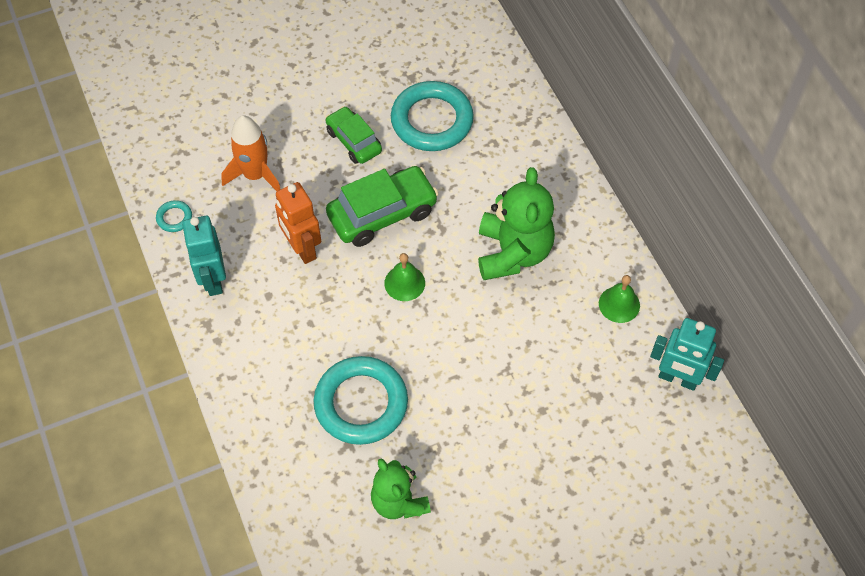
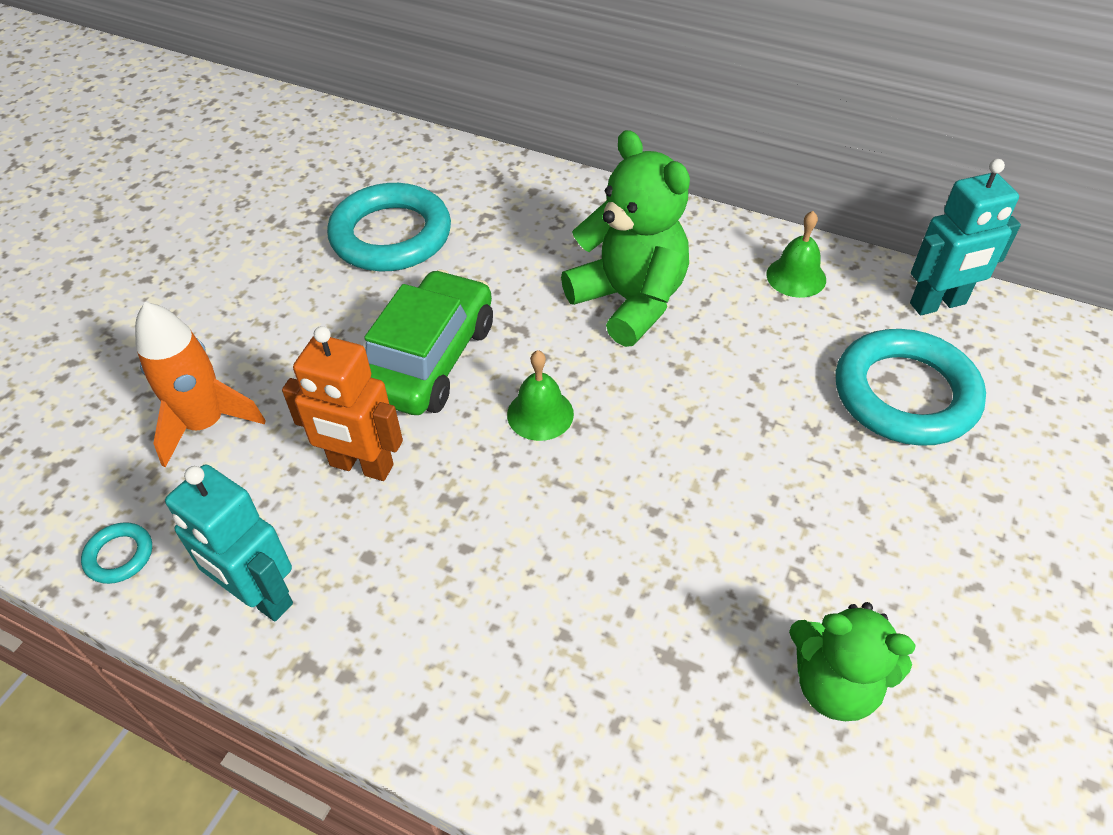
camera: 40 degrees left, 10 degrees down
(354, 141) = (312, 308): green car -> none
(361, 403) = (643, 597): turquoise ring -> turquoise ring (905, 394)

